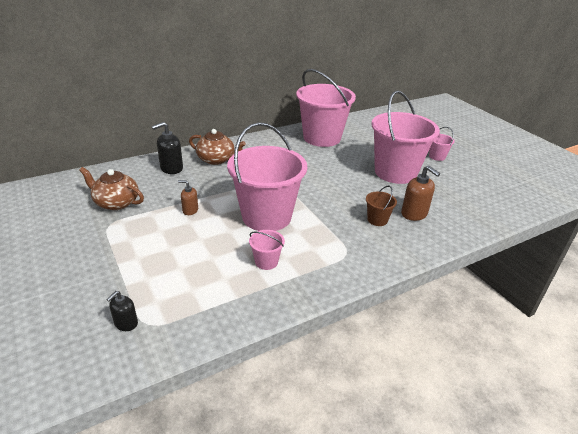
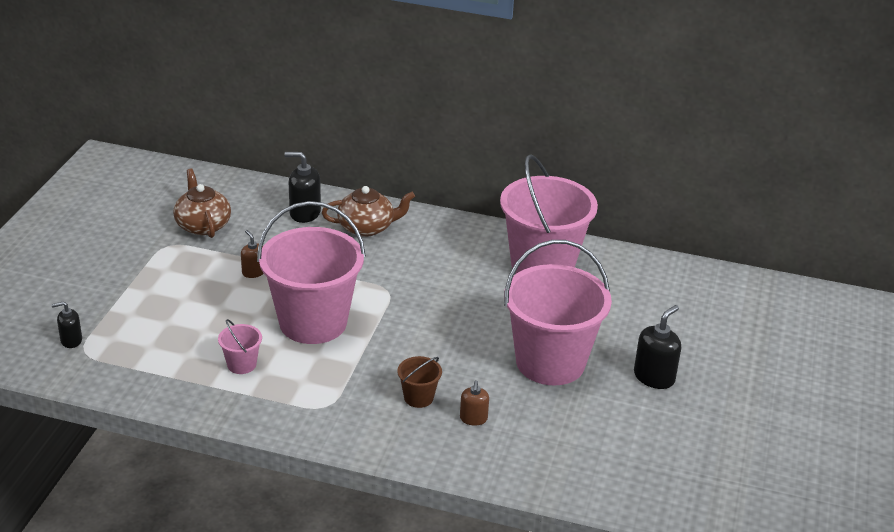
camera: 45 degrees right, 0 degrees up
(216, 159) = (367, 227): brown teapot -> brown teapot turned 75 degrees counterclockwise
(414, 214) = (473, 418): brown soap dispenser -> brown soap dispenser, size x0.61
(437, 156) = (654, 377): pink bucket -> black soap dispenser

